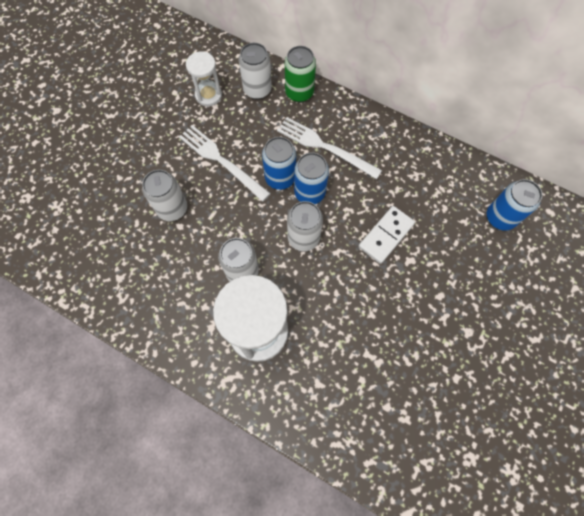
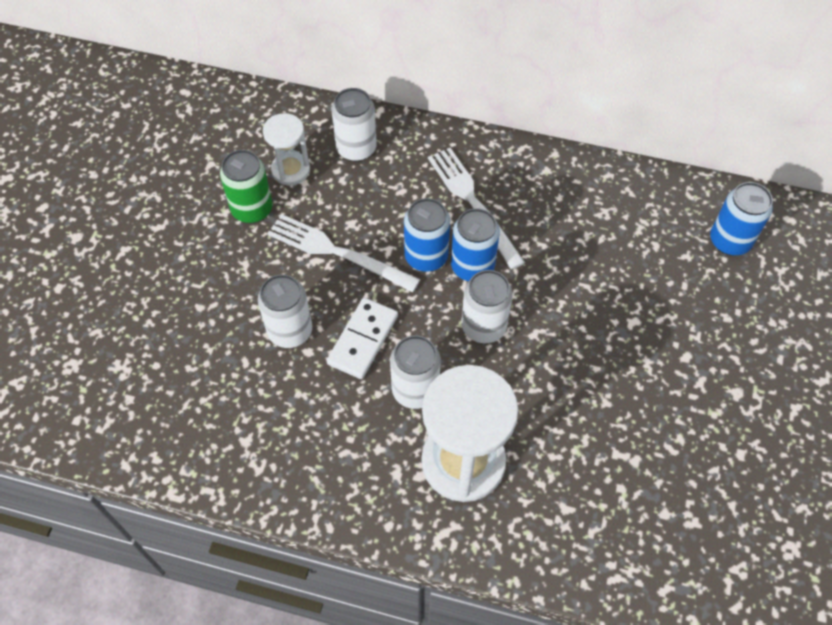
camera: 15 degrees left, 10 degrees down
(299, 93) = (415, 140): green can -> green can (252, 209)
(325, 147) = (473, 203): white fork -> white fork turned 45 degrees clockwise
(386, 235) = (591, 298): white domino -> white domino (363, 340)

